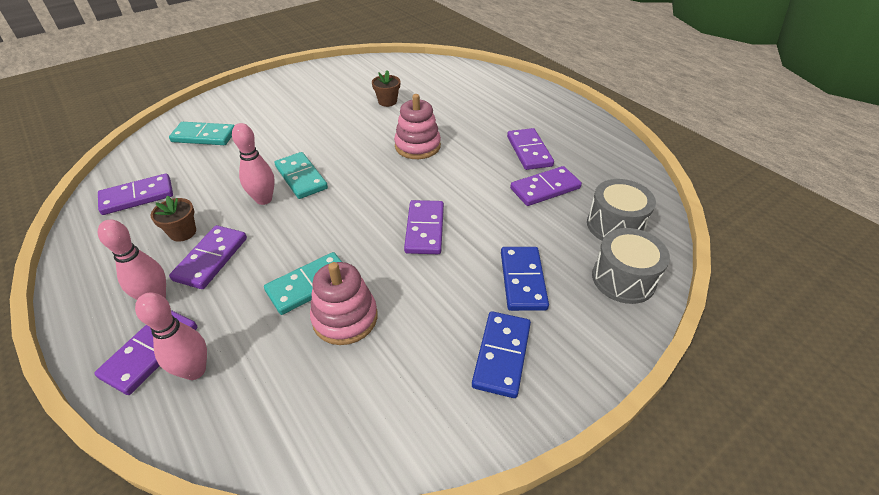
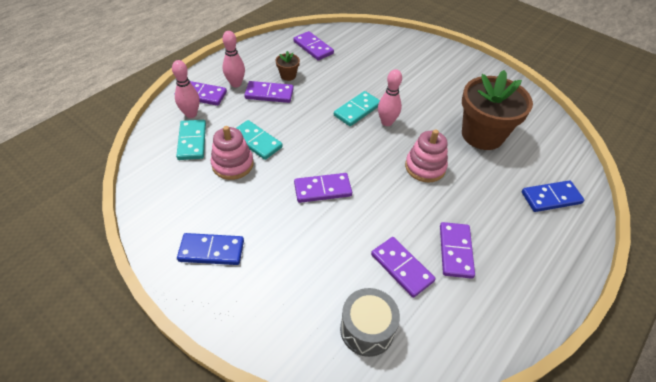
camera: 75 degrees right, 5 degrees up
(204, 136) = (383, 52): turquoise domino -> turquoise domino (192, 141)
(264, 199) = (328, 99): pink bowling pin -> pink bowling pin (386, 122)
(387, 101) = (482, 135): brown flower pot -> brown flower pot, size x2.41
(523, 280) = (282, 258): blue domino -> blue domino (551, 198)
(529, 151) = (455, 251): purple domino -> purple domino turned 60 degrees counterclockwise
(623, 279) = (298, 334): grey drum -> none

